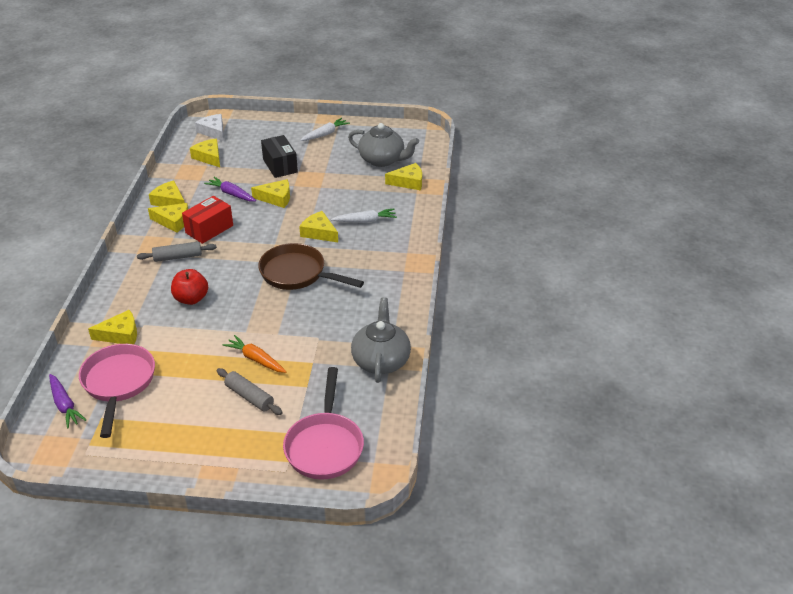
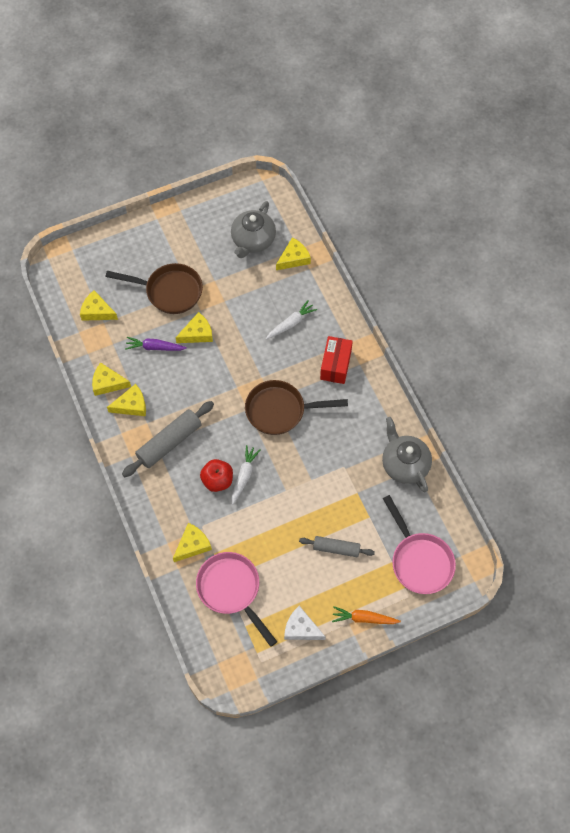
camera: 30 degrees left, 25 degrees up
(65, 405) = (209, 631): purple carrot -> none
(178, 257) = (169, 442): grey rolling pin -> grey rolling pin, size x1.59
(209, 229) = (170, 398): red box -> red box (335, 365)
(213, 131) = (73, 275): white cheese -> white cheese (301, 628)
(256, 359) = (314, 512): orange carrot -> orange carrot (364, 618)
(280, 166) = (169, 291): black box -> brown pan
(319, 232) = (263, 356): yellow cheese -> none
(325, 134) = (178, 230): white carrot -> white carrot (244, 476)
(382, 160) = (253, 240): grey teapot -> grey teapot turned 120 degrees clockwise

